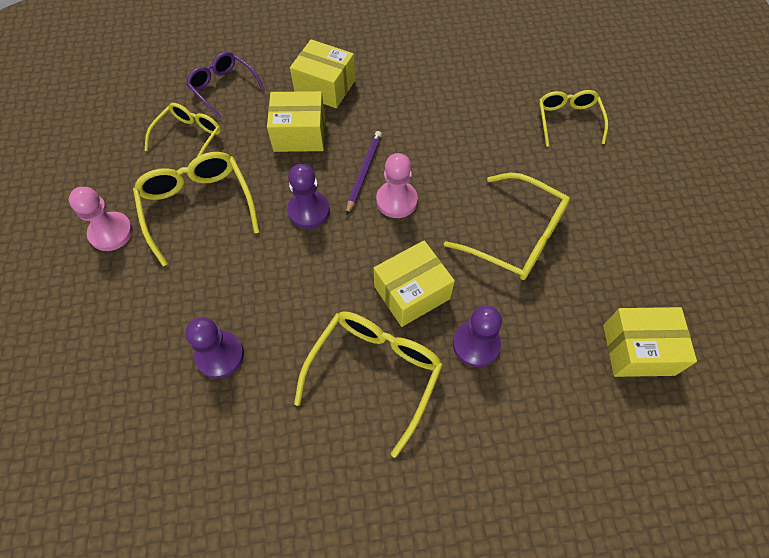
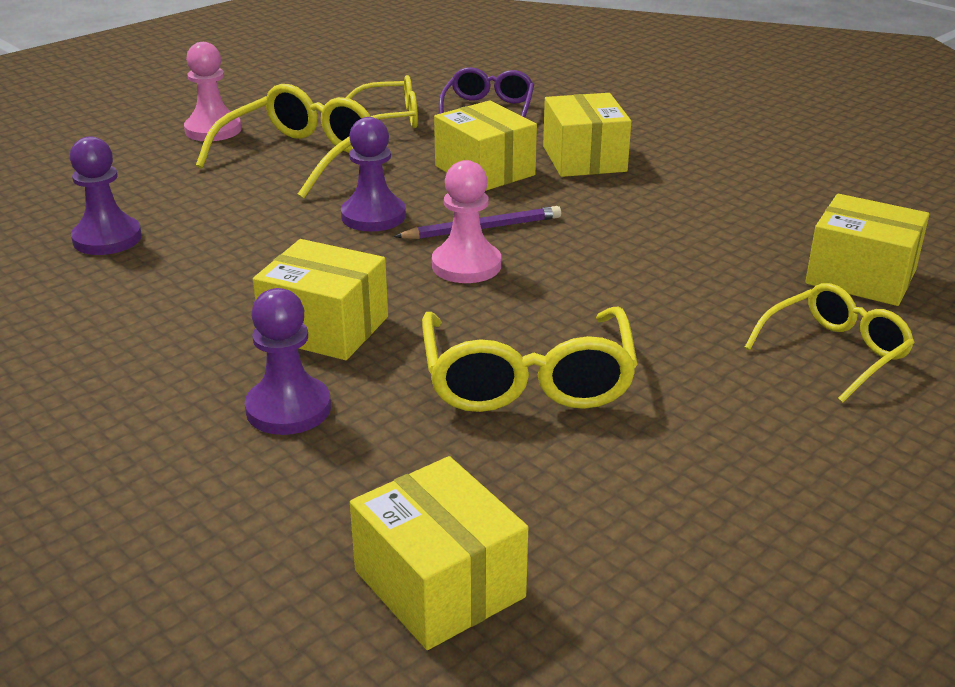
camera: 55 degrees right, 30 degrees down
(374, 373) = (166, 344): yellow glasses -> none
(519, 70) = (861, 277): none -> yellow box

